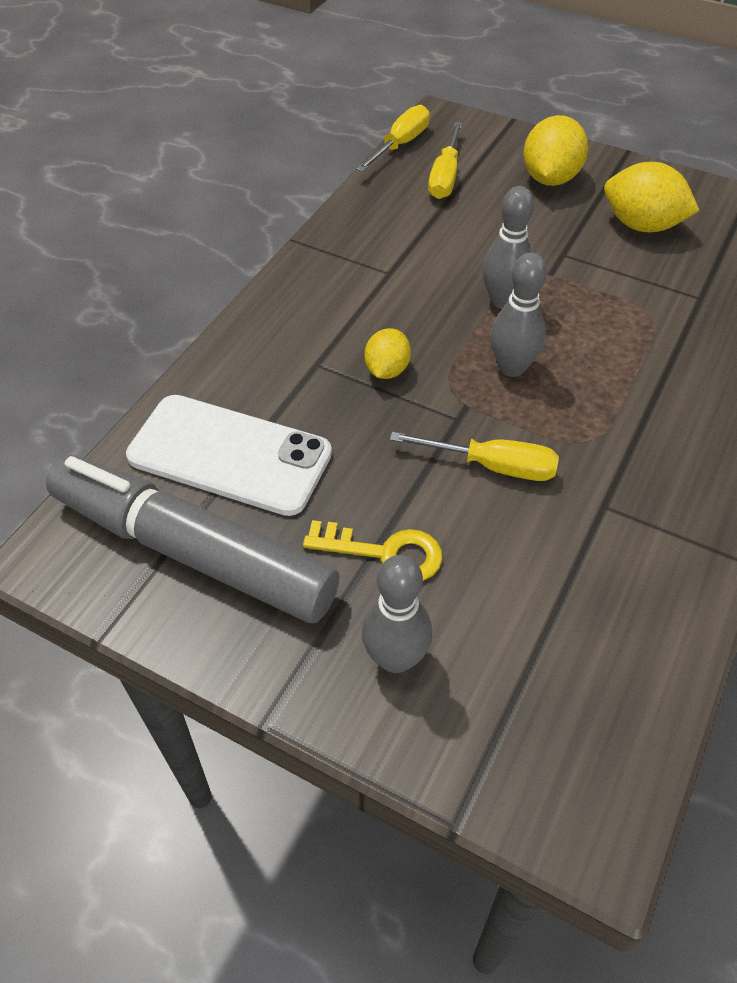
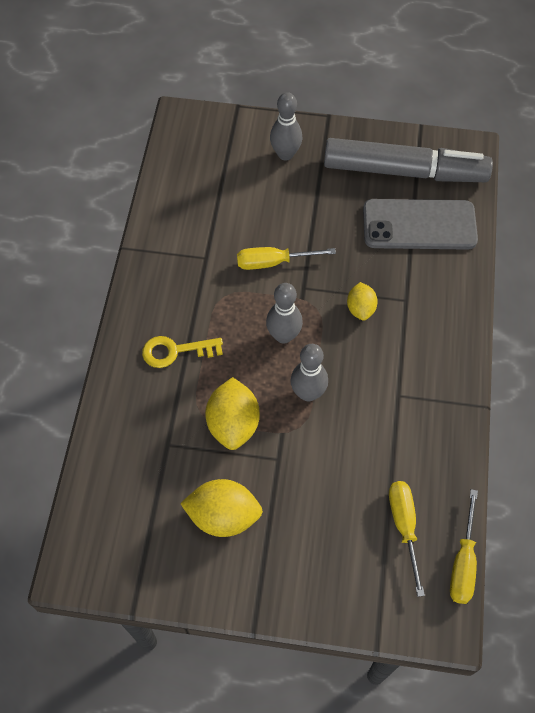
camera: 160 degrees right, 10 degrees up
(230, 455) = (419, 225): white phone -> grey phone
(385, 553) = (311, 198): yellow key -> yellow key (175, 351)
(550, 178) = (314, 556): yellow lemon -> yellow lemon (233, 424)

